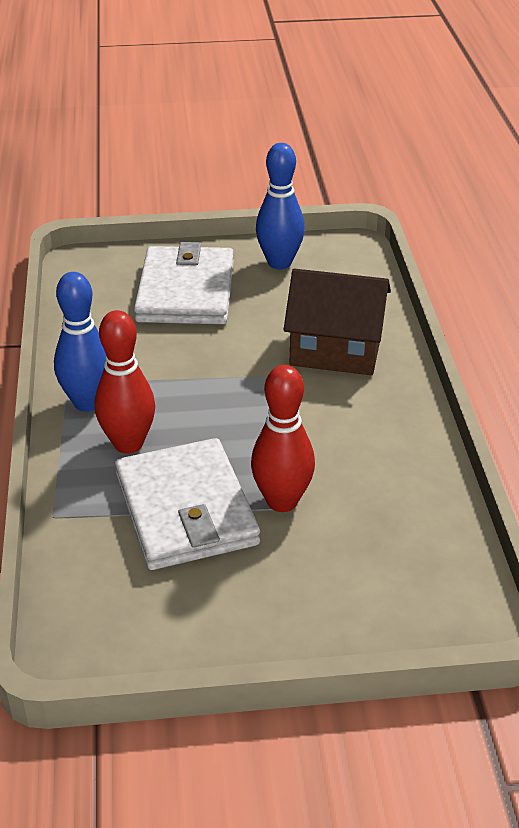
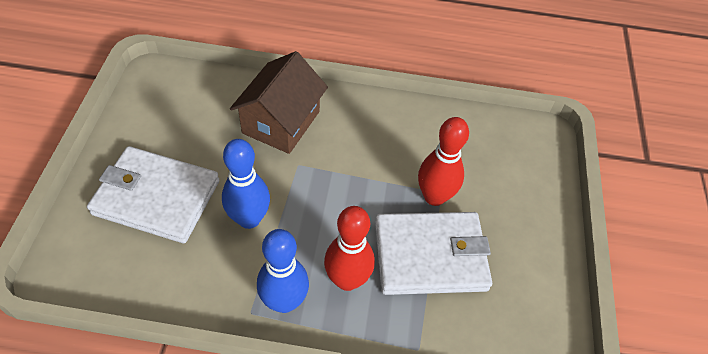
camera: 80 degrees left, 15 degrees up
(279, 263) = (150, 124): blue bowling pin -> blue bowling pin (249, 219)

